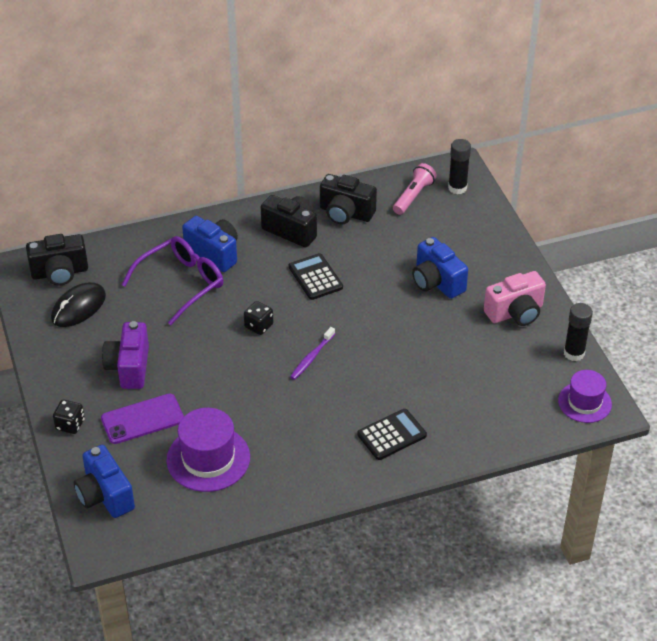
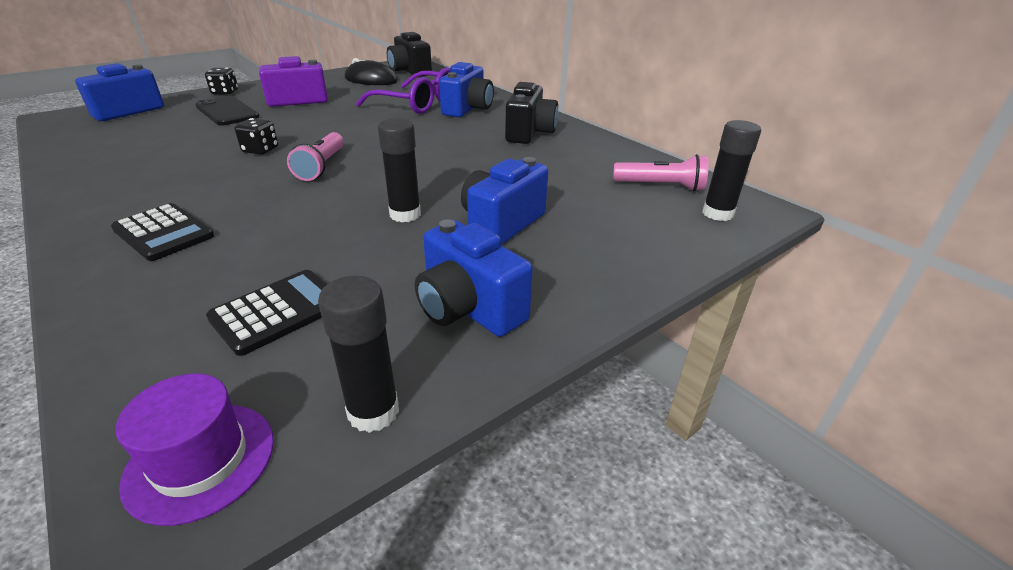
camera: 70 degrees right, 10 degrees down
(142, 419) = (227, 112): purple phone -> black phone
(208, 458) = (160, 140): purple hat -> none
(259, 326) = (368, 137): black dice -> black dice (260, 150)
(311, 357) = (321, 166): purple toothbrush -> pink flashlight
(315, 277) = (461, 152): black calculator -> black calculator (277, 311)
(345, 213) = (584, 153): black camera -> none
(408, 322) = (405, 214): none -> black glue stick
(515, 313) = (468, 308): pink camera -> blue camera

